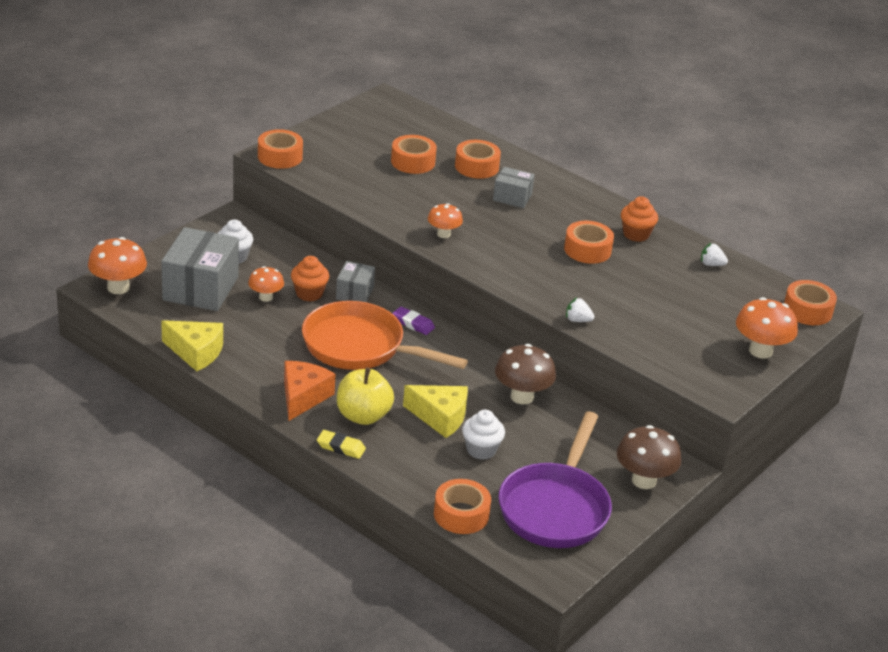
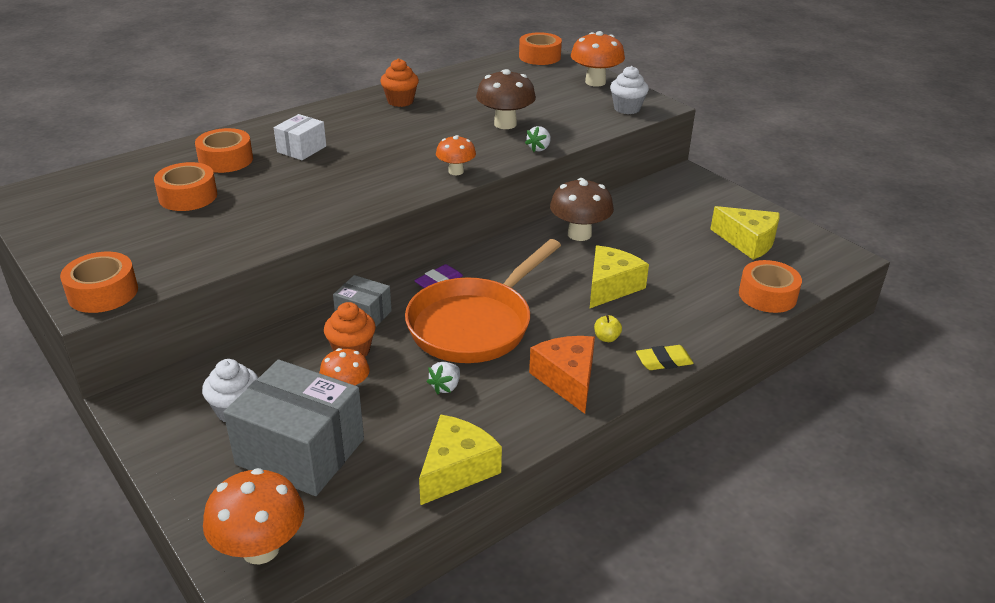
camera: 75 degrees left, 0 degrees up
(303, 397) = (567, 380): orange cheese -> orange cheese turned 45 degrees clockwise
(341, 447) = (664, 361): yellow eraser -> yellow eraser turned 45 degrees clockwise
(363, 416) = (606, 338): yellow apple -> yellow apple, size x0.41
(443, 234) = (357, 197): orange mushroom -> orange mushroom (456, 171)
(481, 450) = (665, 269): white cupcake -> white cupcake (627, 108)
(512, 197) = (301, 149): grey box -> white box
(555, 508) = (748, 242): purple pan -> yellow cheese
(587, 250) = (418, 126): orange tape -> none
(644, 480) = (704, 194): brown mushroom -> brown mushroom (505, 124)
(711, 264) = (461, 79): white strawberry -> white strawberry (445, 387)

